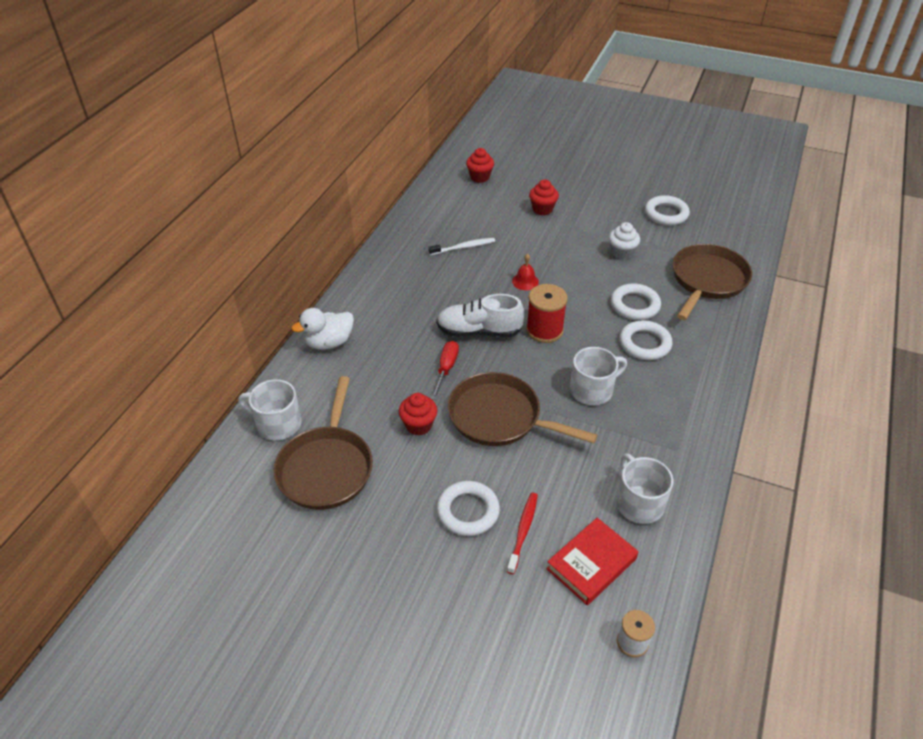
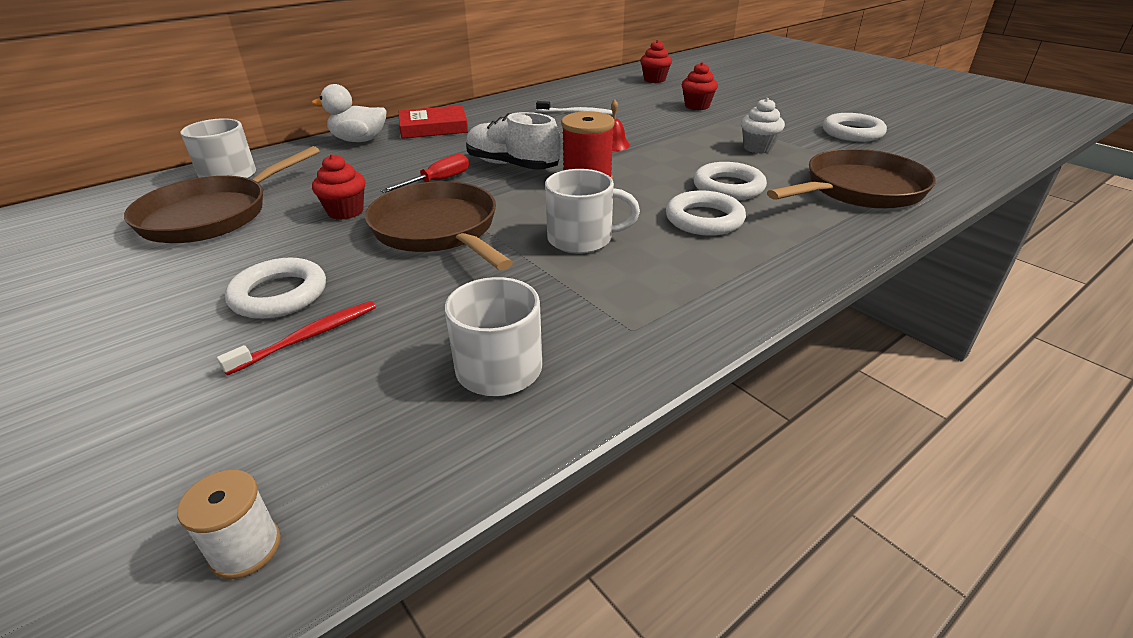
camera: 30 degrees right, 10 degrees down
(591, 564) = (338, 410): red book -> red book (433, 128)

